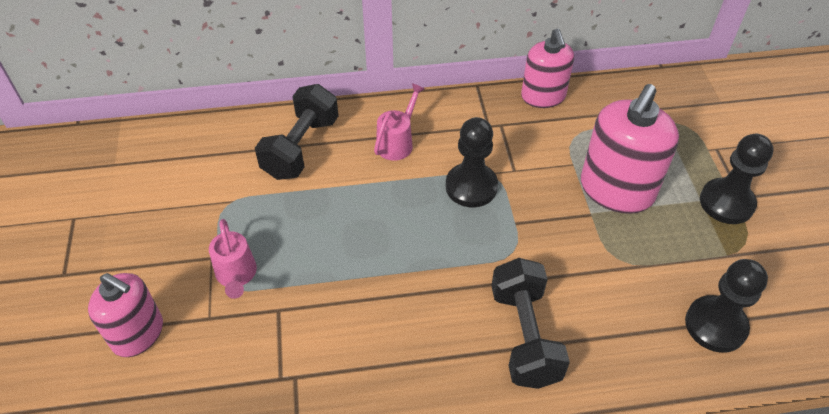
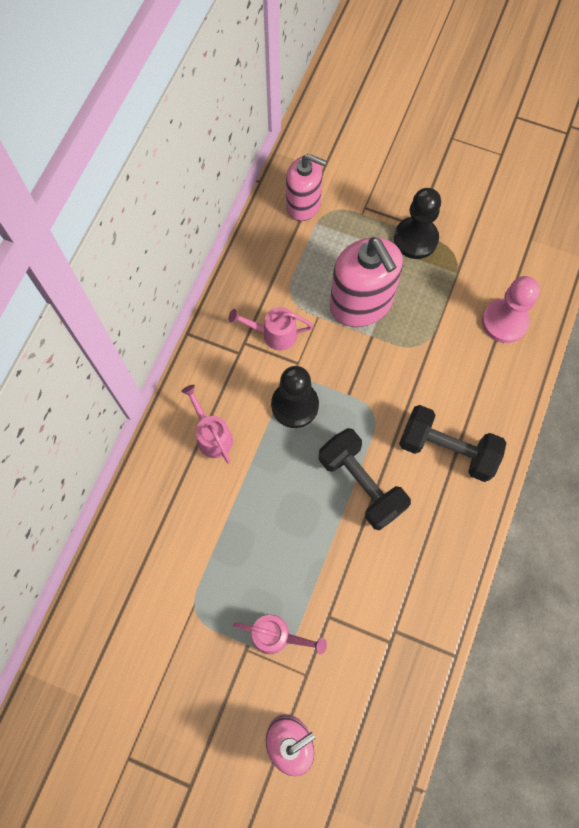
camera: 60 degrees left, 20 degrees up
(301, 147) = (167, 519): black dumbbell -> black dumbbell (361, 484)
(527, 141) = (274, 334): none -> pink watering can
(543, 96) = (234, 291): pink soap dispenser -> pink soap dispenser (303, 204)
(715, 325) = (504, 322): black pawn -> pink pawn

